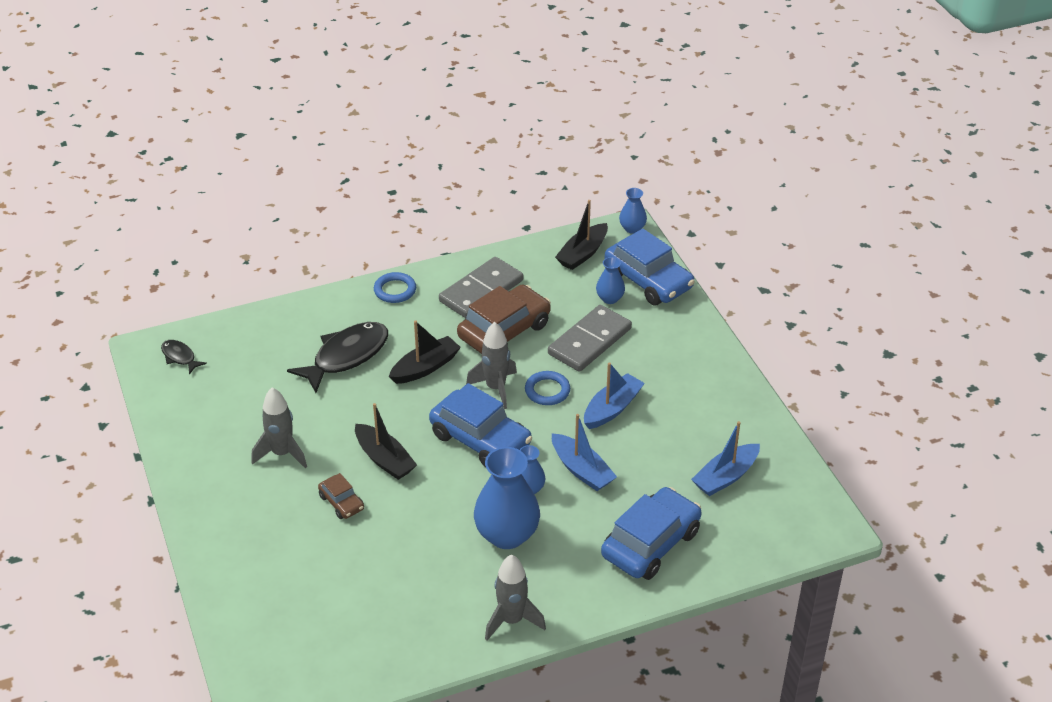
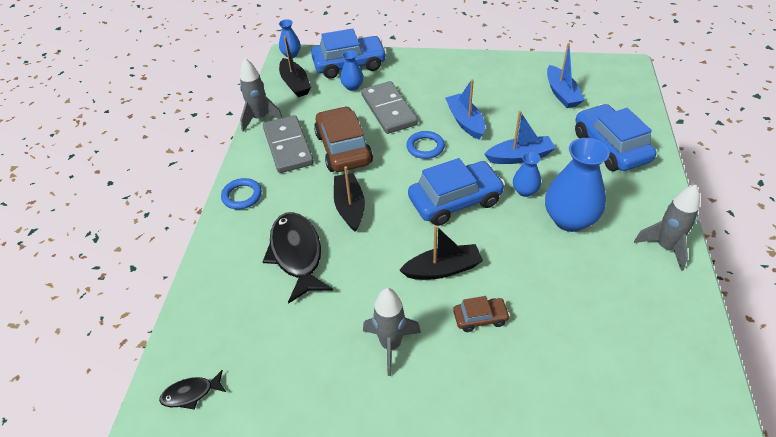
camera: 60 degrees left, 5 degrees up
(495, 388) = (403, 173): grey rocket -> grey rocket (260, 118)

